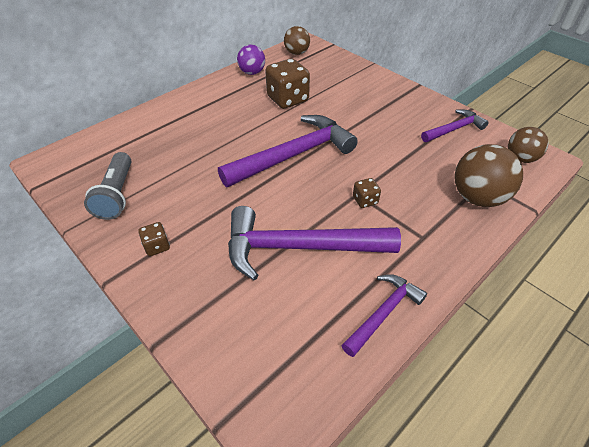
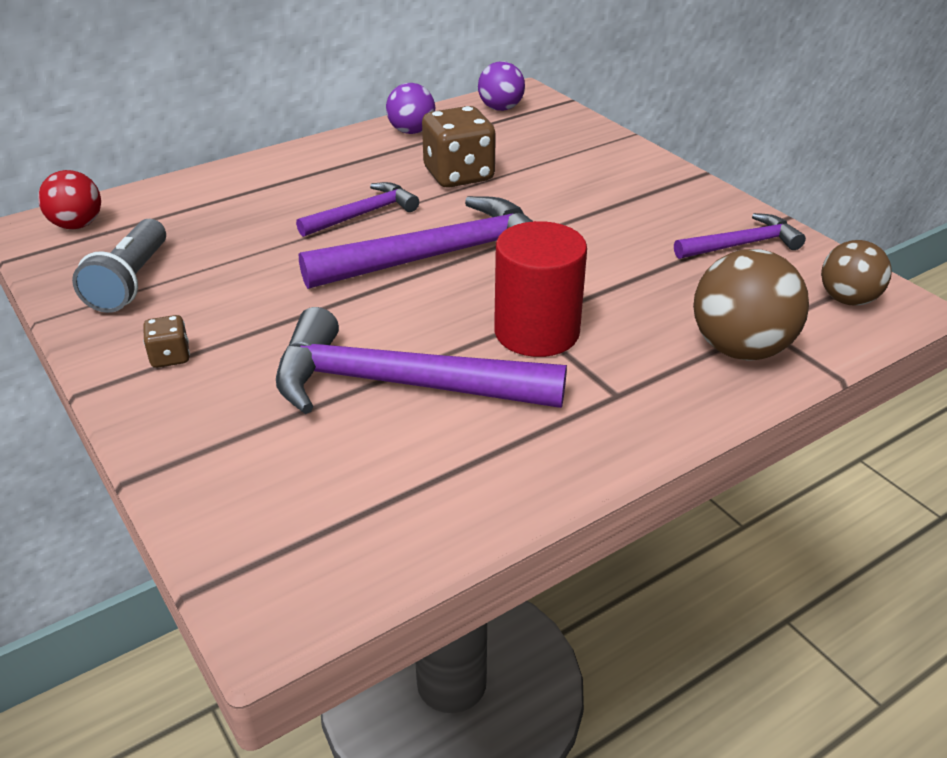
camera: 10 degrees right, 10 degrees down
(72, 157) = (77, 225): none -> red ball
(296, 53) = (501, 108): brown ball -> purple ball
(365, 200) = (536, 332): brown dice -> red cylinder
(383, 313) = (505, 488): purple hammer -> purple hammer (362, 214)

